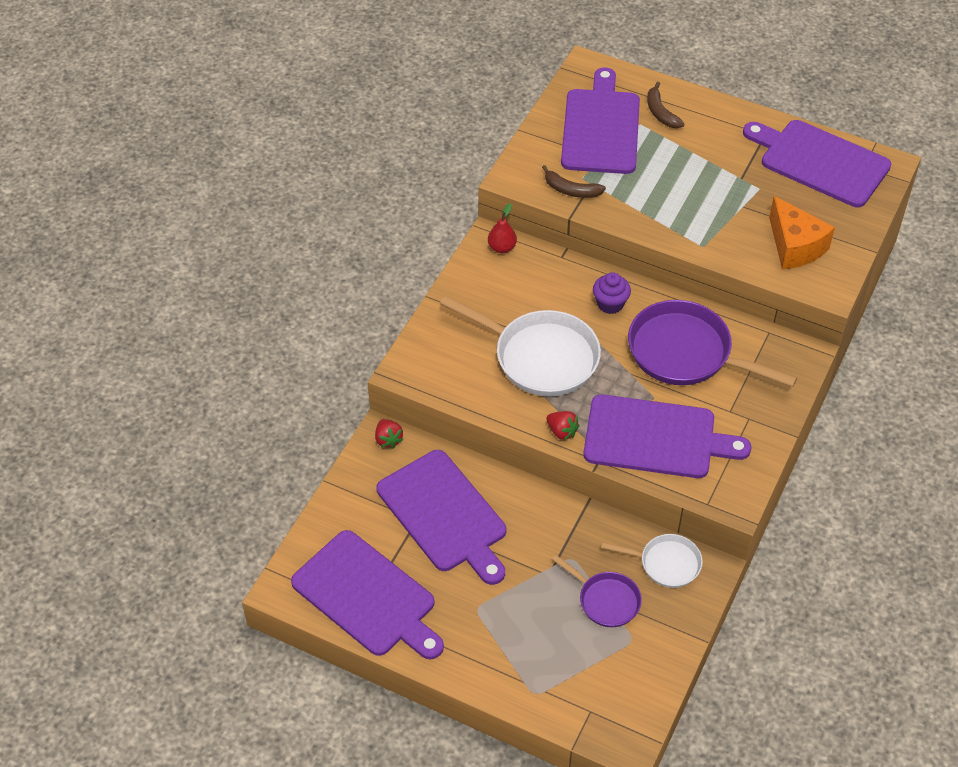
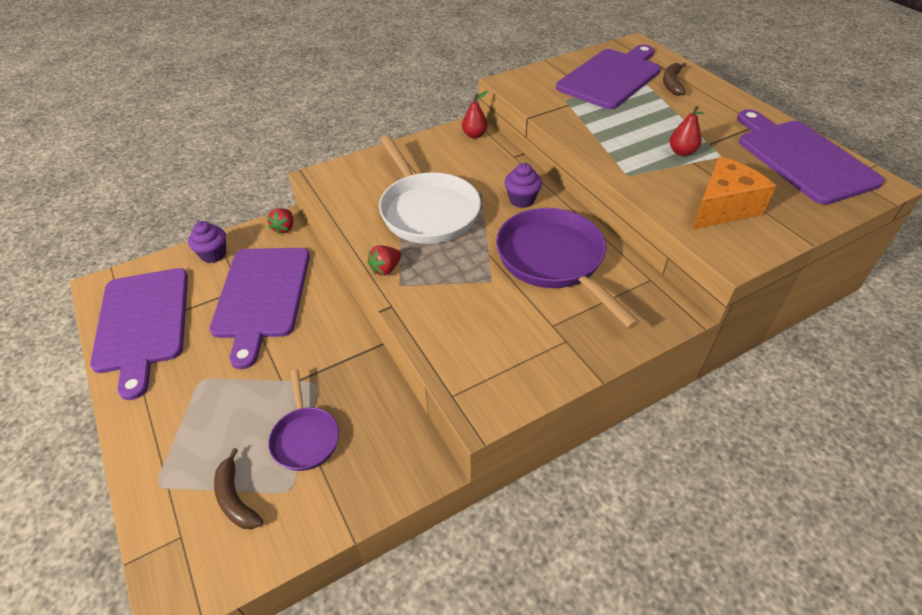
camera: 35 degrees right, 5 degrees down
(352, 502) = (213, 254): none -> purple cupcake
(562, 431) = (386, 269): red strawberry -> red strawberry turned 60 degrees clockwise
(571, 190) = (547, 103): brown banana -> brown banana (235, 499)
(655, 438) = (460, 313): purple cutting board -> none
(666, 563) = (390, 437): white pan -> none
(727, 199) = (682, 152): none -> red pear
(795, 246) = (722, 208): orange cheese -> orange cheese turned 135 degrees counterclockwise

